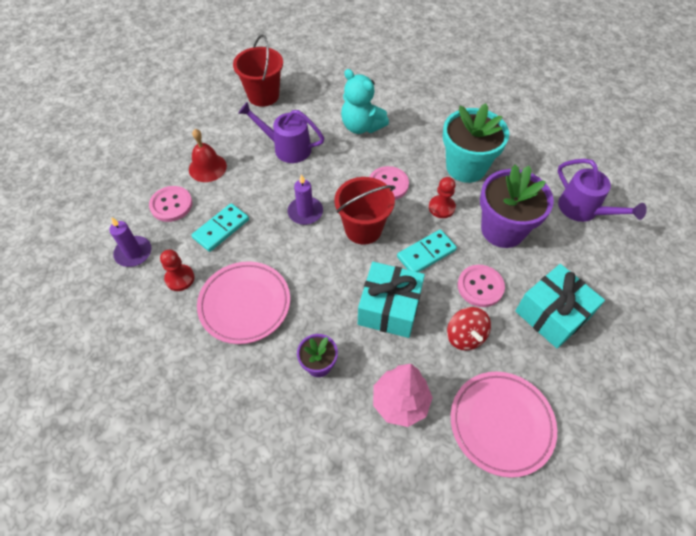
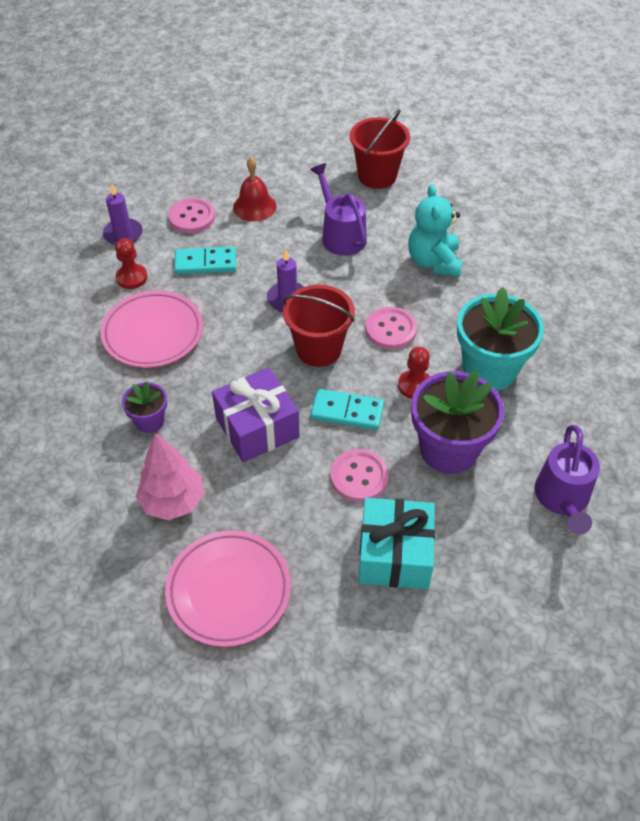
camera: 45 degrees right, 5 degrees down
(389, 308) = (257, 427): turquoise gift -> purple gift
(465, 336) = (291, 502): red spinning top -> none

